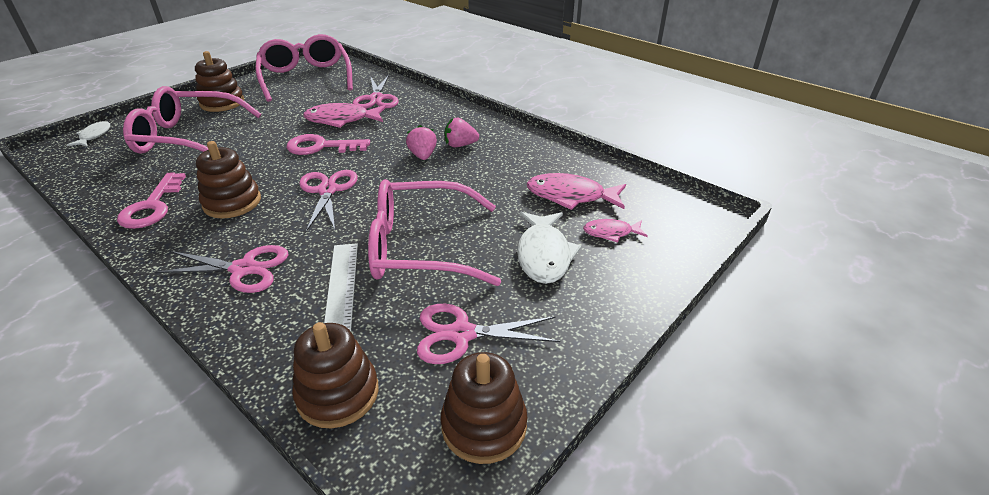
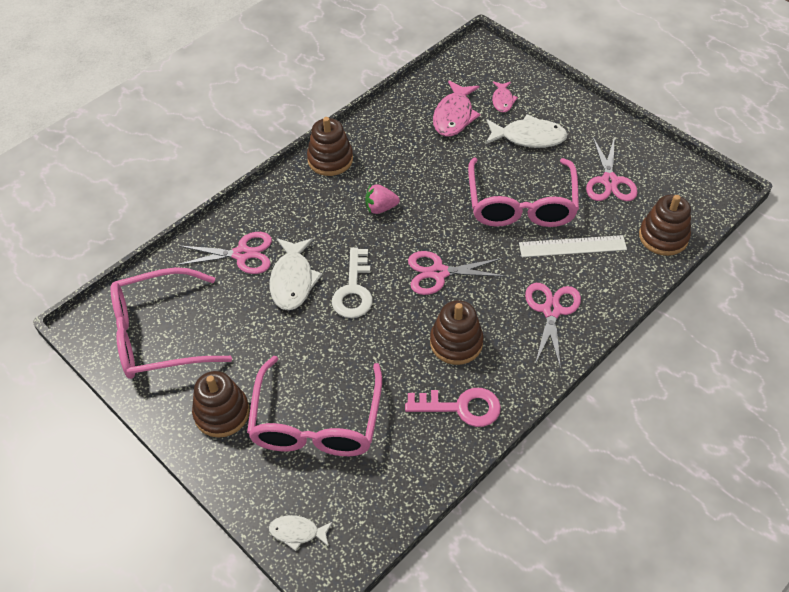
camera: 85 degrees left, 15 degrees up
(321, 147) = (353, 290): pink key -> white key
(342, 120) = (293, 280): pink fish -> white fish
(460, 145) = (363, 181): pink strawberry -> none
(484, 425) = (675, 172): brown stacking toy -> brown stacking toy (330, 159)

